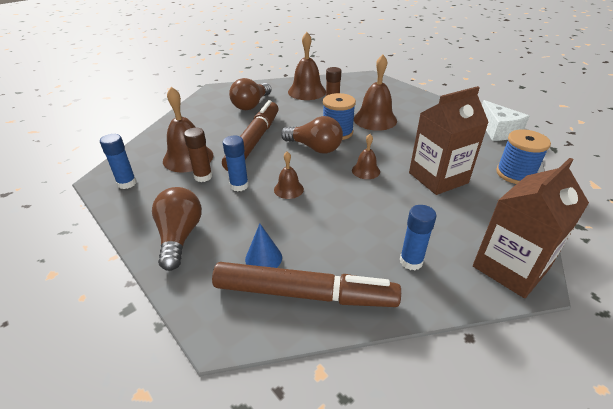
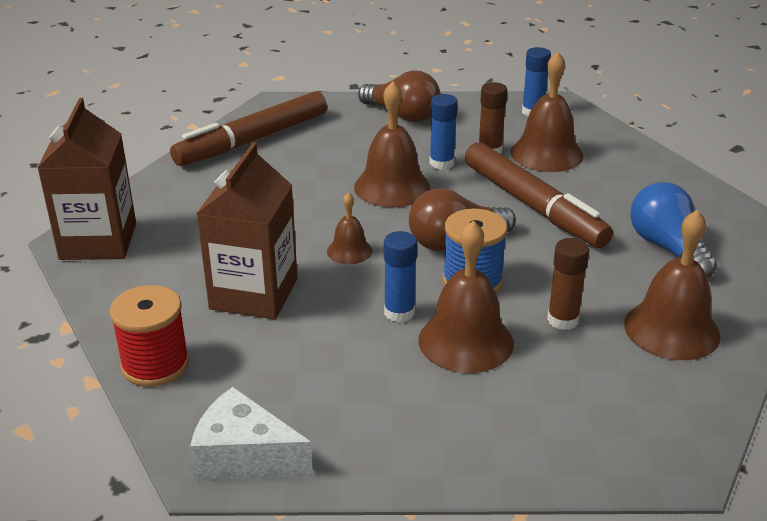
camera: 130 degrees right, 5 degrees down
(251, 105) = (667, 248): brown light bulb -> blue light bulb
(263, 258) = (316, 139): blue cone -> none
(288, 189) = (392, 187): brown bell -> brown bell, size x1.85
(411, 261) = (195, 198): blue glue stick -> blue glue stick (399, 313)
(515, 174) = (155, 365): blue spool -> red spool

